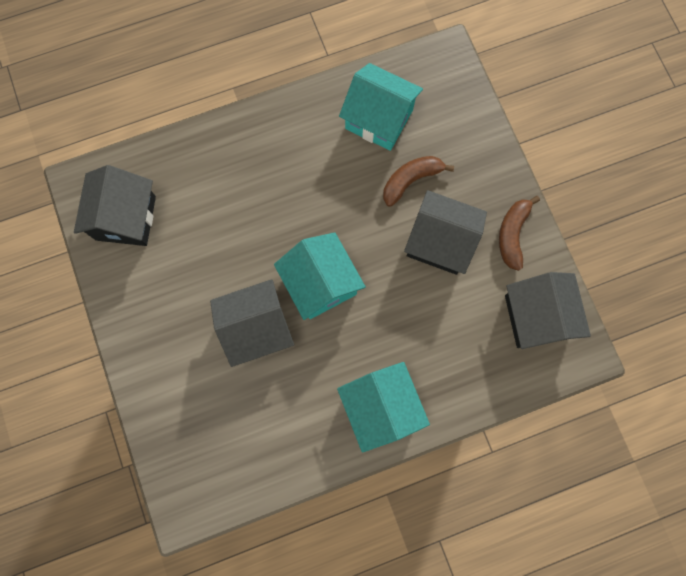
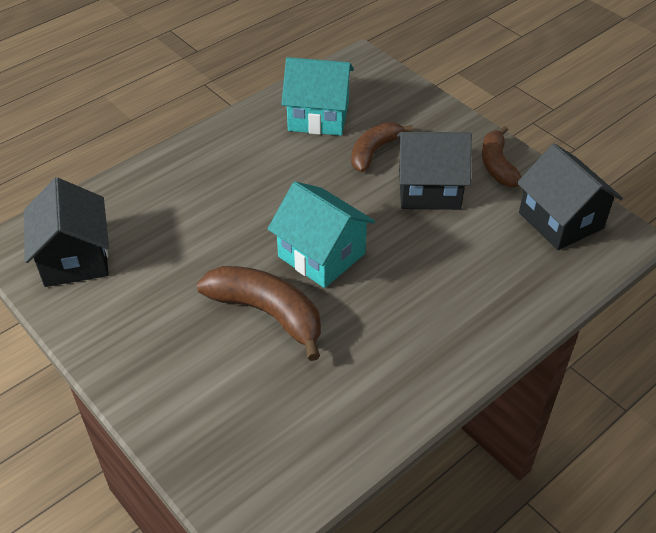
camera: 20 degrees left, 30 degrees down
(257, 328) = (267, 313): black house -> brown banana
(380, 407) = (444, 343): turquoise house -> none

